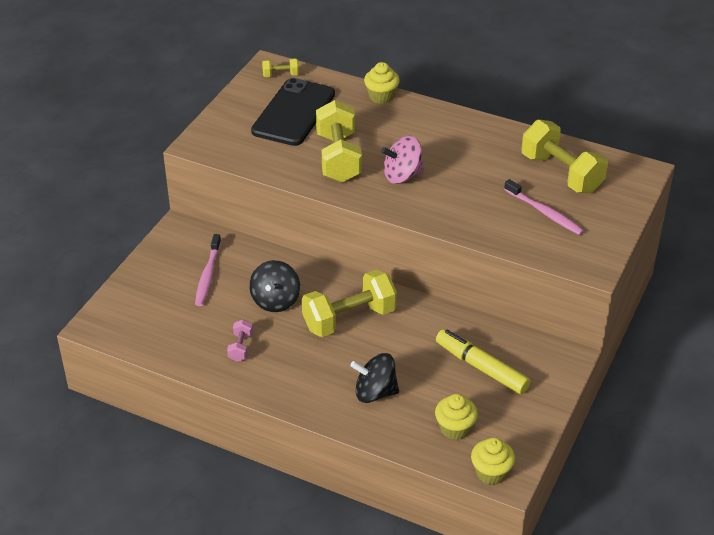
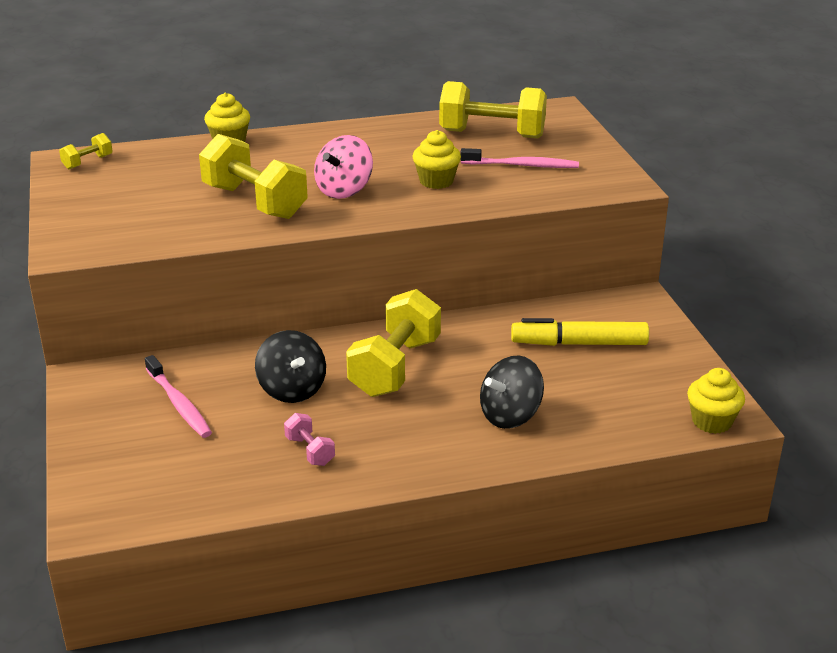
camera: 40 degrees left, 10 degrees down
(293, 113) = (148, 186): black phone -> none
(455, 428) = (628, 404): yellow cupcake -> yellow cupcake (436, 181)

